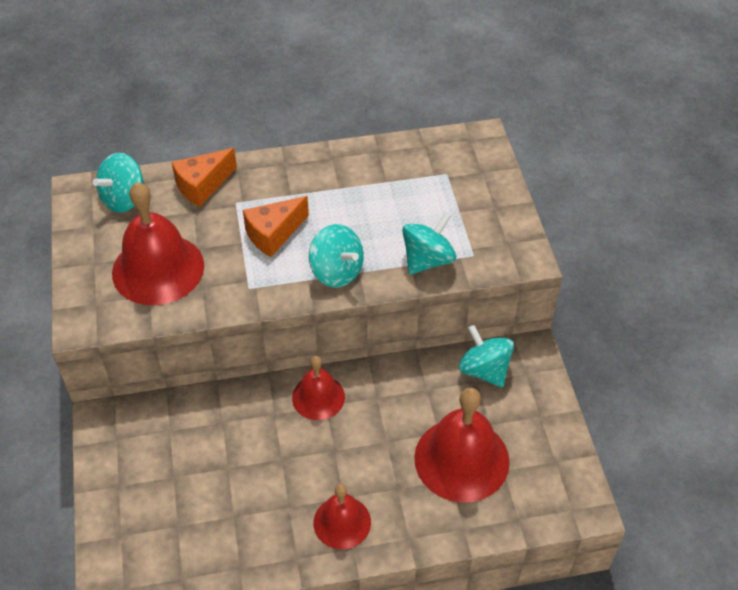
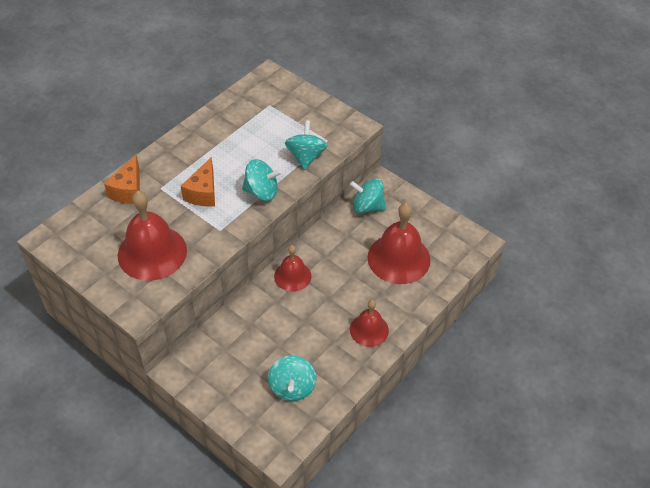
camera: 40 degrees left, 0 degrees up
(124, 199) = (84, 226): turquoise spinning top -> turquoise spinning top (292, 387)

